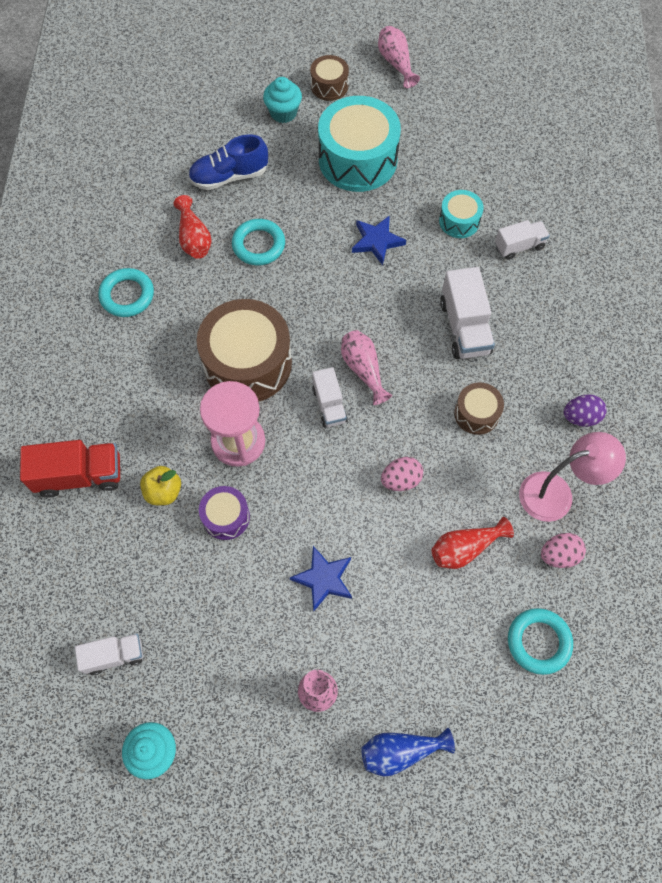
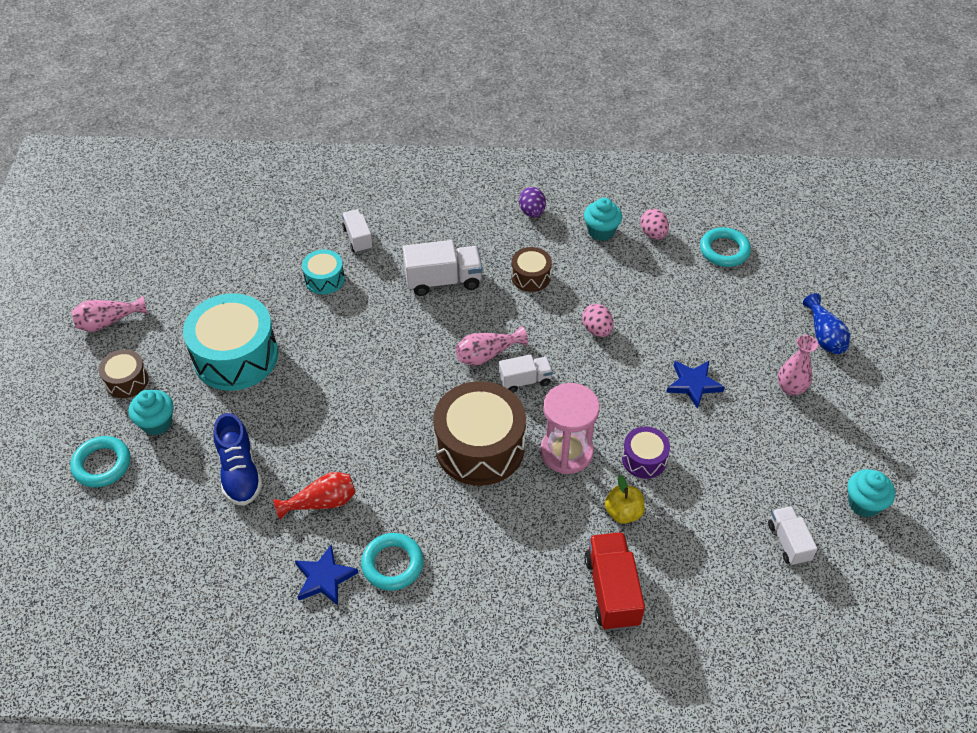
camera: 90 degrees left, 15 degrees down
(258, 245) = (336, 442): turquoise ring -> turquoise ring (102, 464)
(377, 241) = (342, 342): blue star -> blue star (324, 578)
(465, 548) = (654, 290): red vase -> none
(556, 493) = (601, 231): pink lamp -> turquoise cupcake

